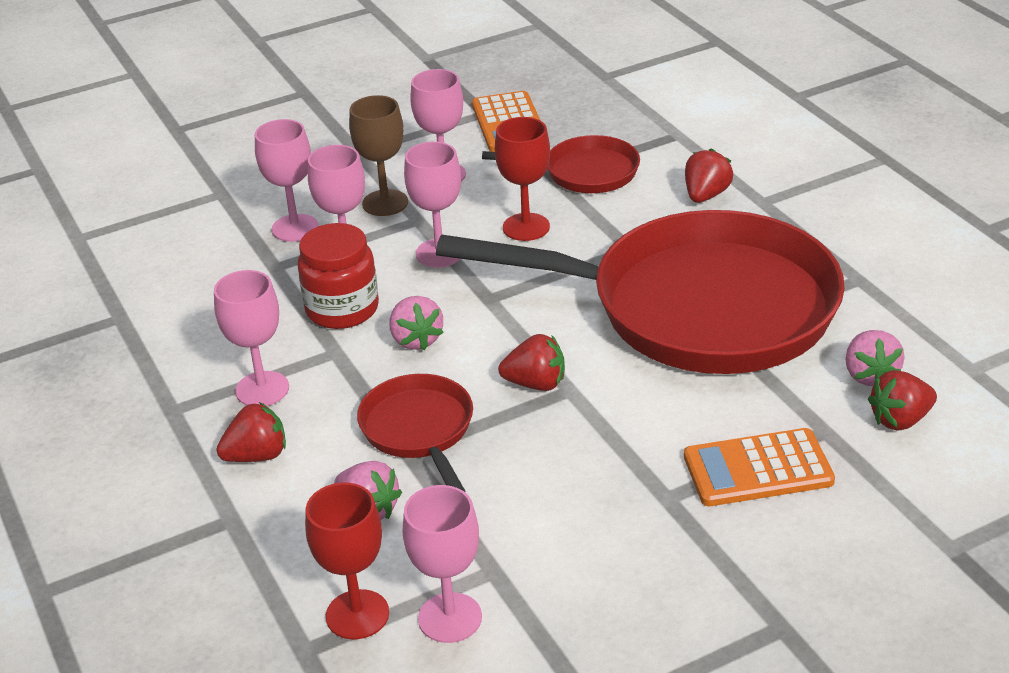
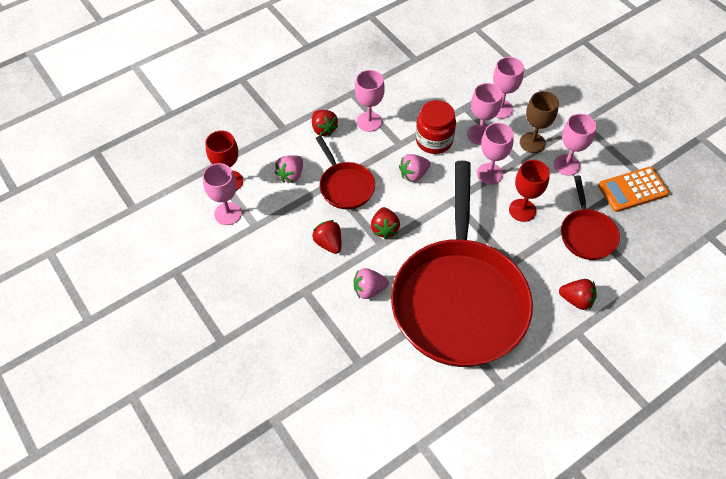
camera: 80 degrees right, 20 degrees up
(419, 431) = (345, 186): red pan -> red pan turned 90 degrees clockwise
(758, 469) = (327, 331): orange calculator -> none
(870, 375) = (409, 387): pink strawberry -> pink strawberry (369, 290)
(900, 420) = (371, 401): red strawberry -> red strawberry (328, 243)

